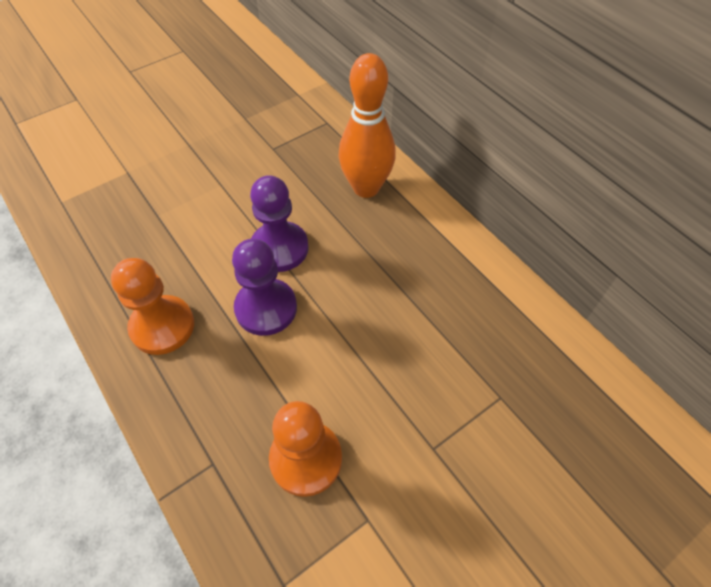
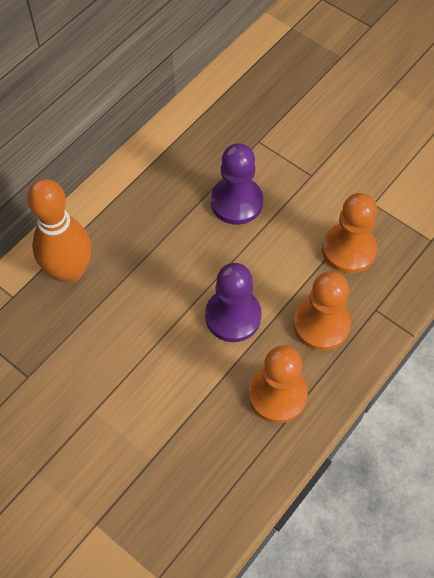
camera: 105 degrees left, 5 degrees up
(219, 393) = (321, 324): none -> orange pawn
(279, 248) = (164, 326): purple pawn -> purple pawn (236, 202)

